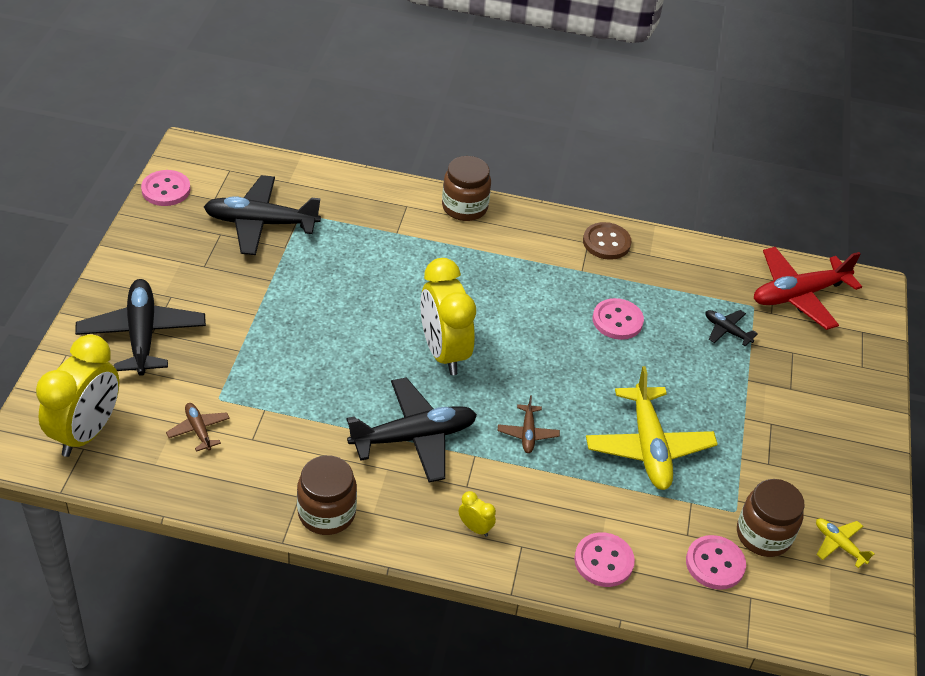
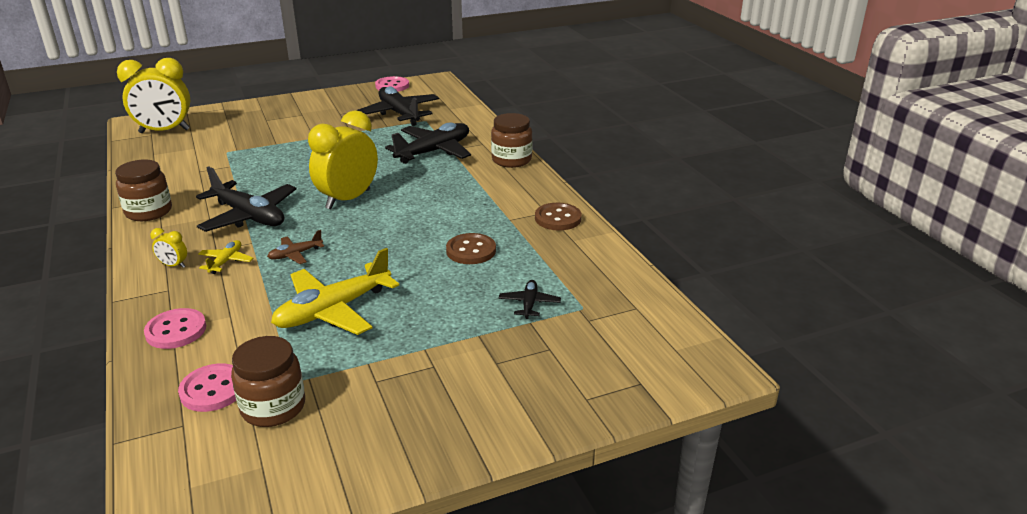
camera: 60 degrees right, 15 degrees down
(142, 334) = (260, 118): black plane -> black plane (434, 151)
(198, 430) = (193, 155): brown plane -> none
(475, 528) = (173, 265): yellow clock -> yellow clock turned 105 degrees clockwise
(617, 320) = (471, 251): pink button -> brown button
(798, 295) = (636, 327): red plane -> none
(839, 545) = (298, 463): yellow plane -> yellow plane (226, 261)

